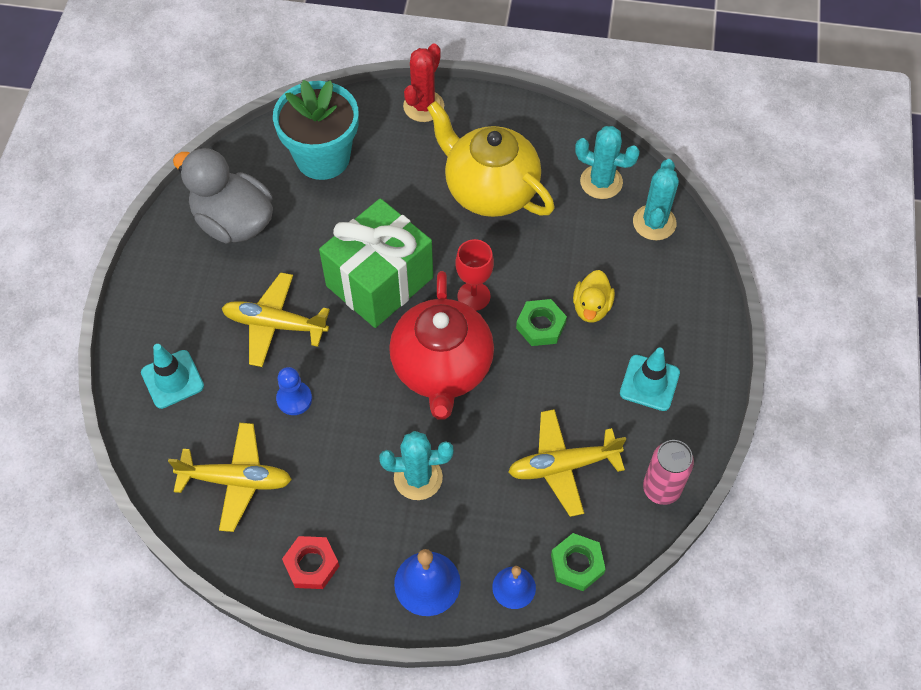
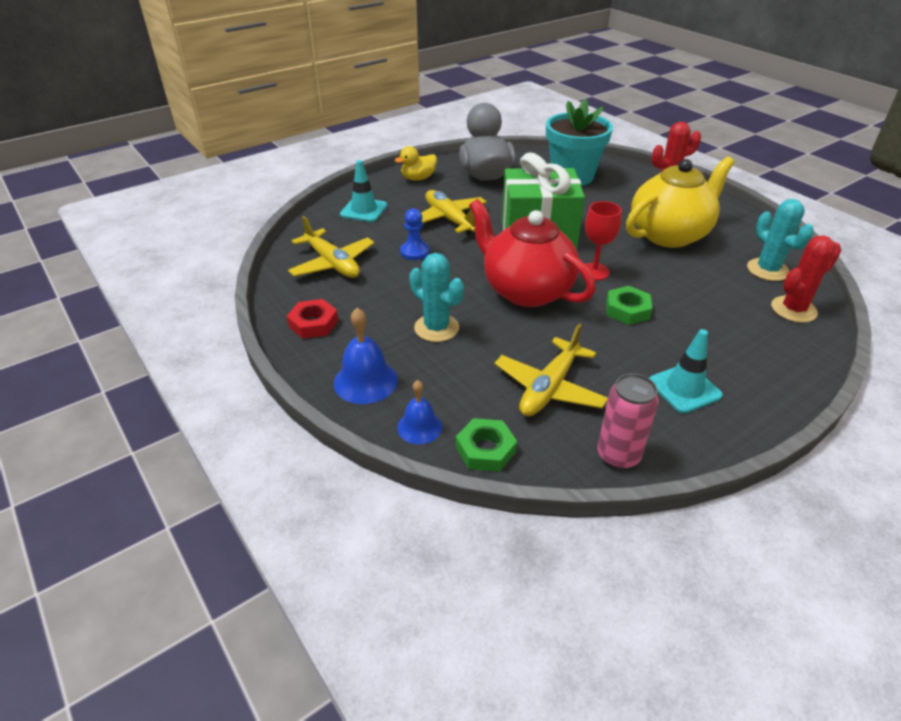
camera: 45 degrees right, 20 degrees down
(442, 369) = (525, 290): red teapot -> red teapot turned 90 degrees clockwise
(489, 190) = (669, 234): yellow teapot -> yellow teapot turned 60 degrees clockwise
(563, 466) = (549, 388): yellow plane -> yellow plane turned 90 degrees counterclockwise
(591, 307) = (682, 323): yellow duck -> yellow duck (418, 178)
(654, 223) = (793, 309): turquoise cactus -> red cactus

